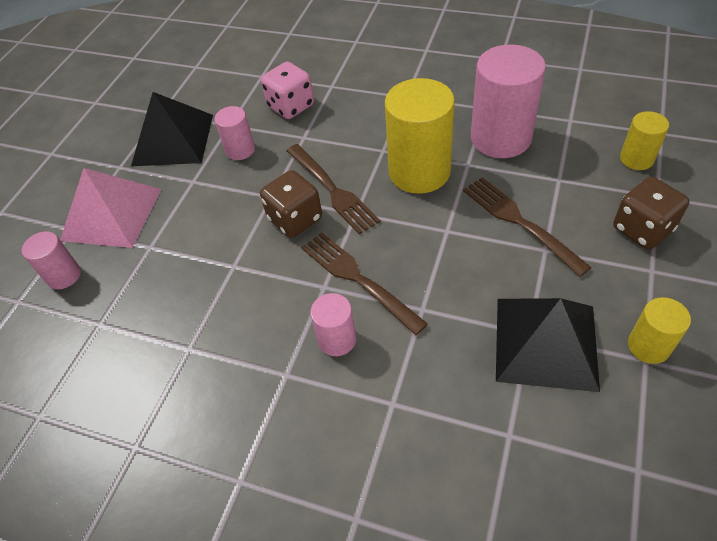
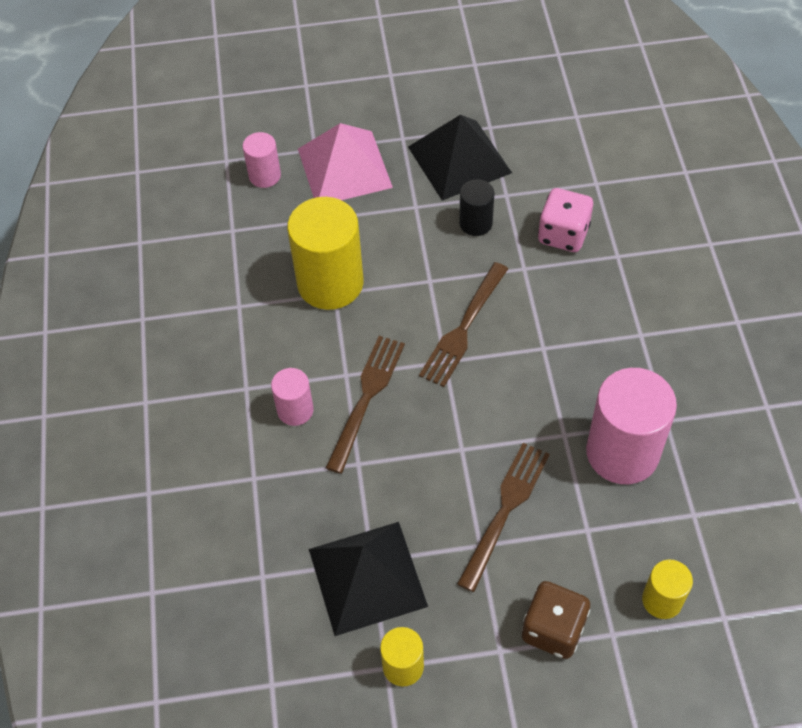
camera: 60 degrees right, 5 degrees up
(240, 150) = (476, 223): pink cylinder -> black cylinder
(295, 219) = (411, 314): brown dice -> none
(419, 172) = (529, 394): yellow cylinder -> yellow cylinder (330, 283)

